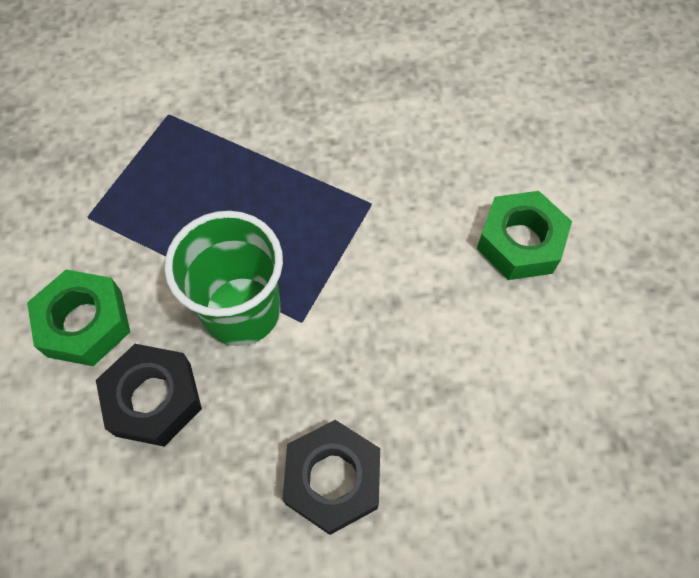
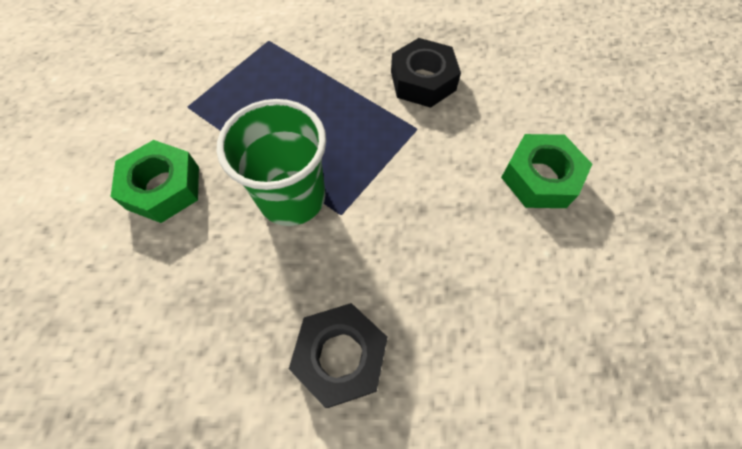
camera: 10 degrees right, 0 degrees up
(153, 399) = (203, 258): black nut -> black nut (423, 81)

